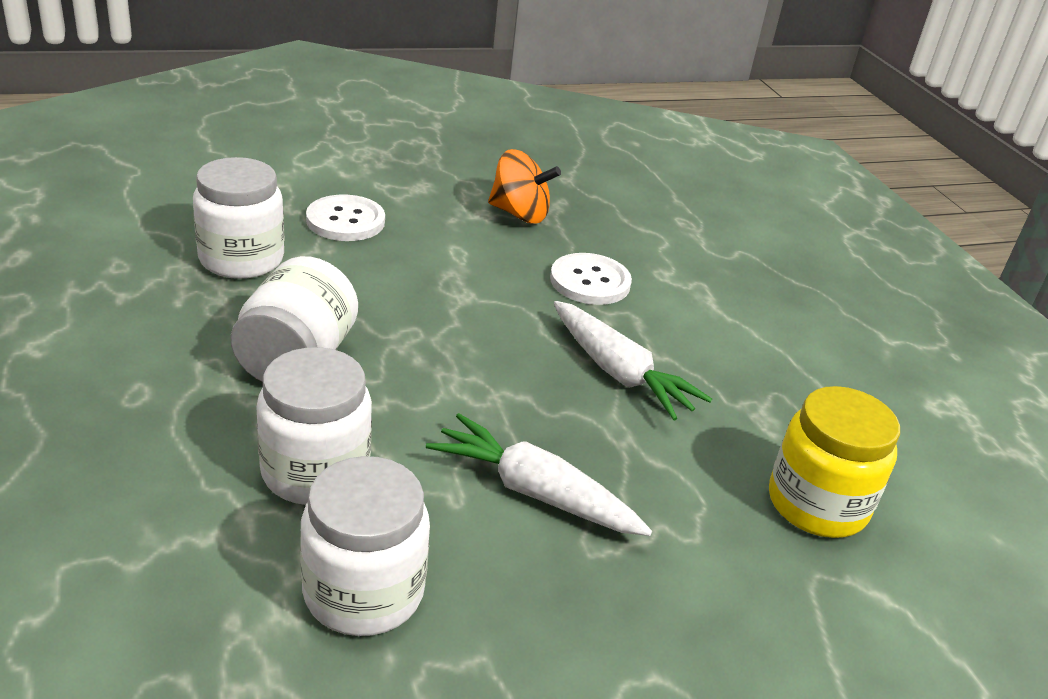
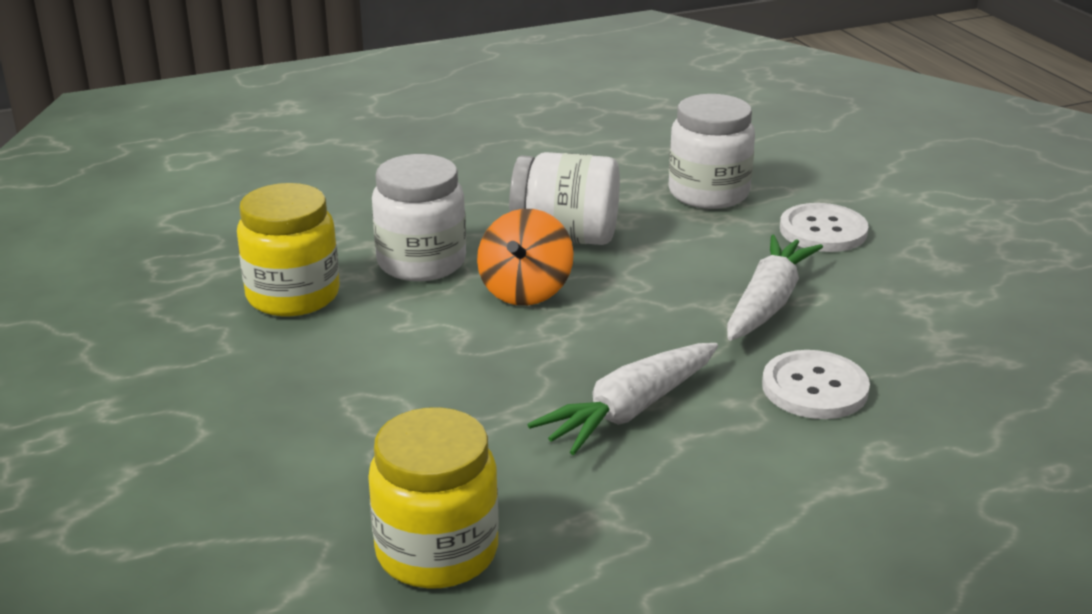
camera: 90 degrees right, 5 degrees down
(363, 592) = (293, 295): white jar -> yellow jar
(519, 214) = (941, 332): orange spinning top -> orange spinning top (525, 291)
(534, 492) = (418, 364): white carrot -> white carrot (768, 303)

